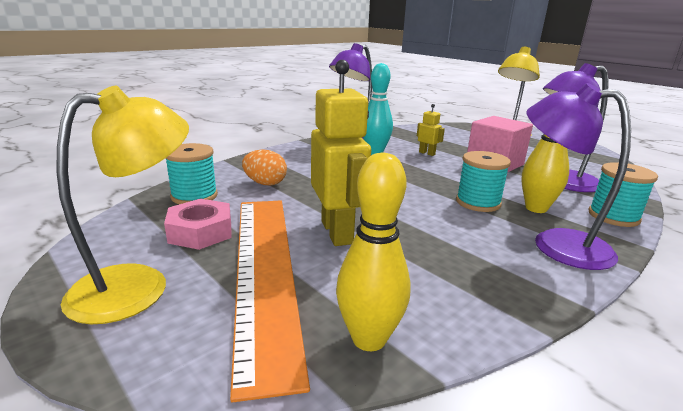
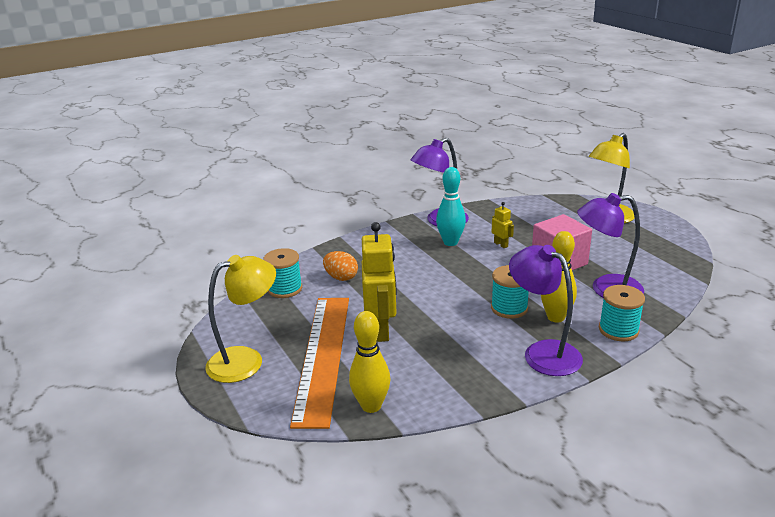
camera: 15 degrees right, 5 degrees up
(201, 232) = (286, 323): pink nut -> none

